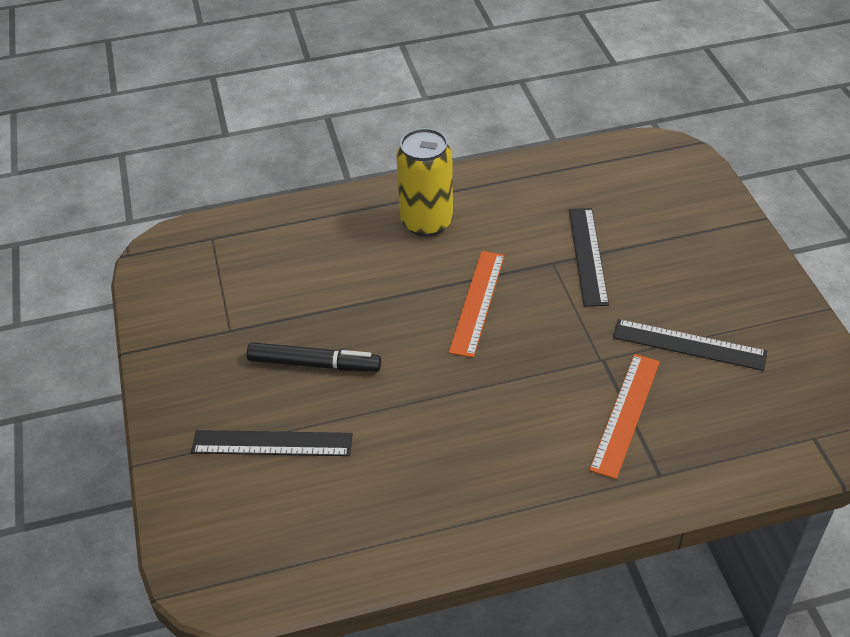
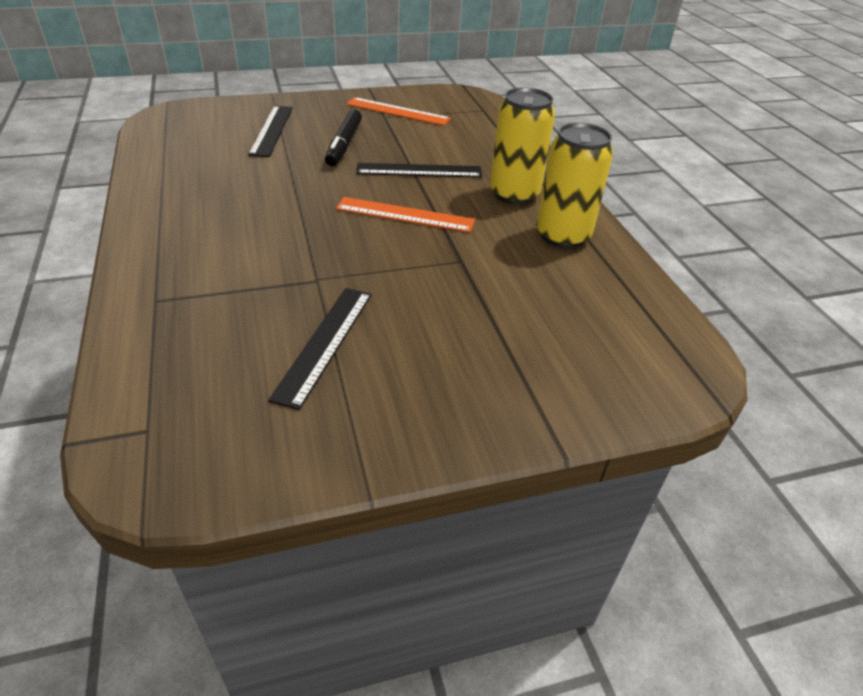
camera: 85 degrees right, 5 degrees down
(501, 195) = (562, 236): none -> yellow can
(588, 255) = (473, 284): black ruler -> black ruler (419, 171)
(625, 414) = (240, 287): orange ruler -> orange ruler (398, 111)

